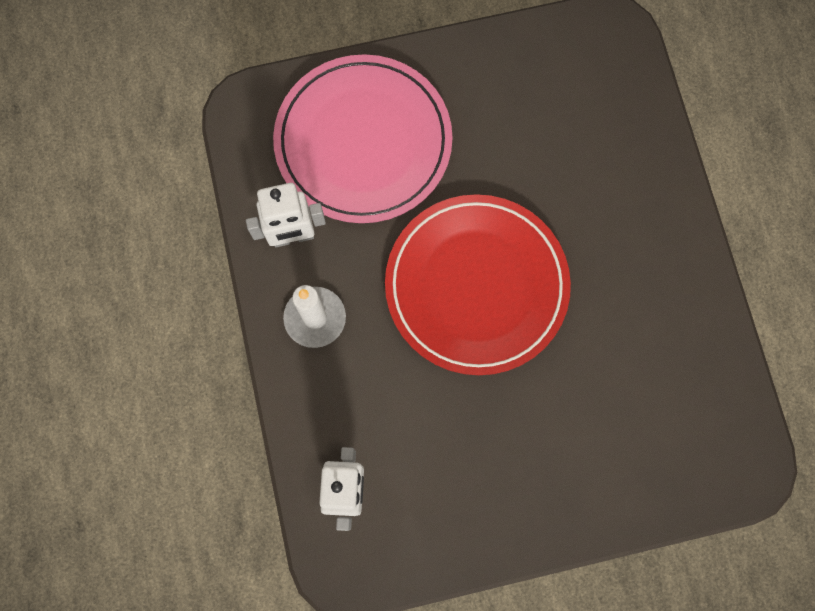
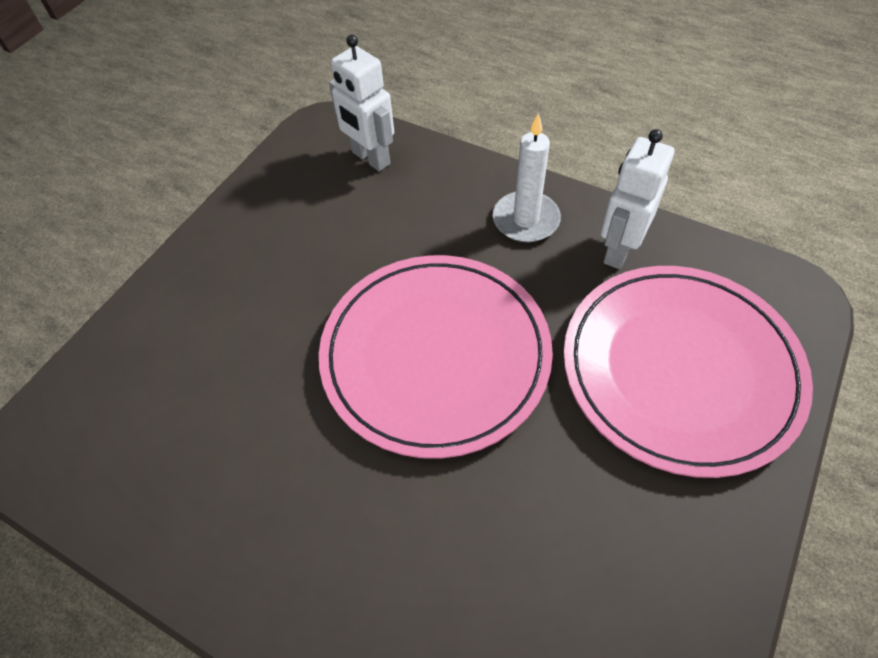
camera: 135 degrees right, 20 degrees down
(476, 286) = (435, 355): red plate -> pink plate

